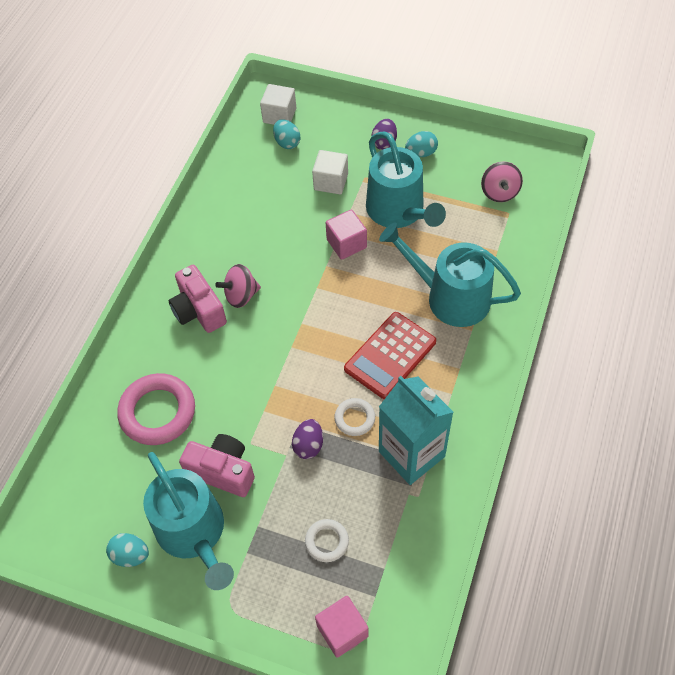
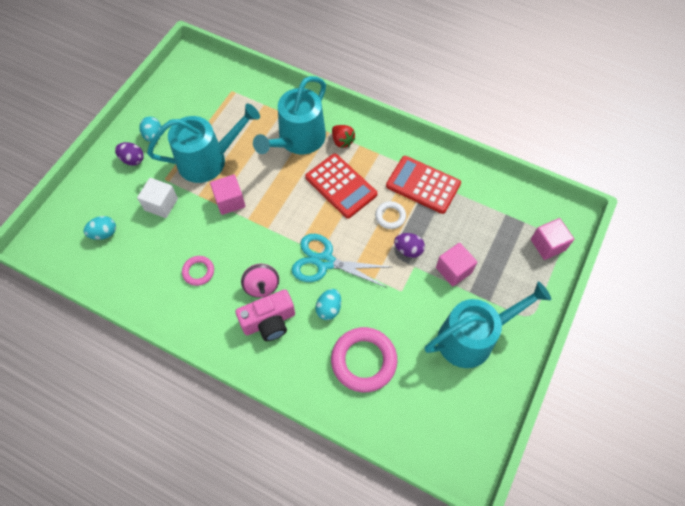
camera: 85 degrees left, 5 degrees up
(131, 555) = (487, 387): turquoise egg -> turquoise egg (329, 308)
(222, 471) = (423, 313): pink camera -> none
(252, 233) = (198, 272): none -> pink ring
(279, 115) = (68, 236): white cube -> none
(279, 354) = (325, 262): none -> turquoise scissors
(286, 503) = (453, 270): none -> pink cube
(327, 541) = (484, 247): white ring -> none
(411, 454) = (423, 185): turquoise carton -> red calculator
(460, 347) = (342, 141): none -> red strawberry
(499, 192) = (210, 92): pink spinning top -> none

